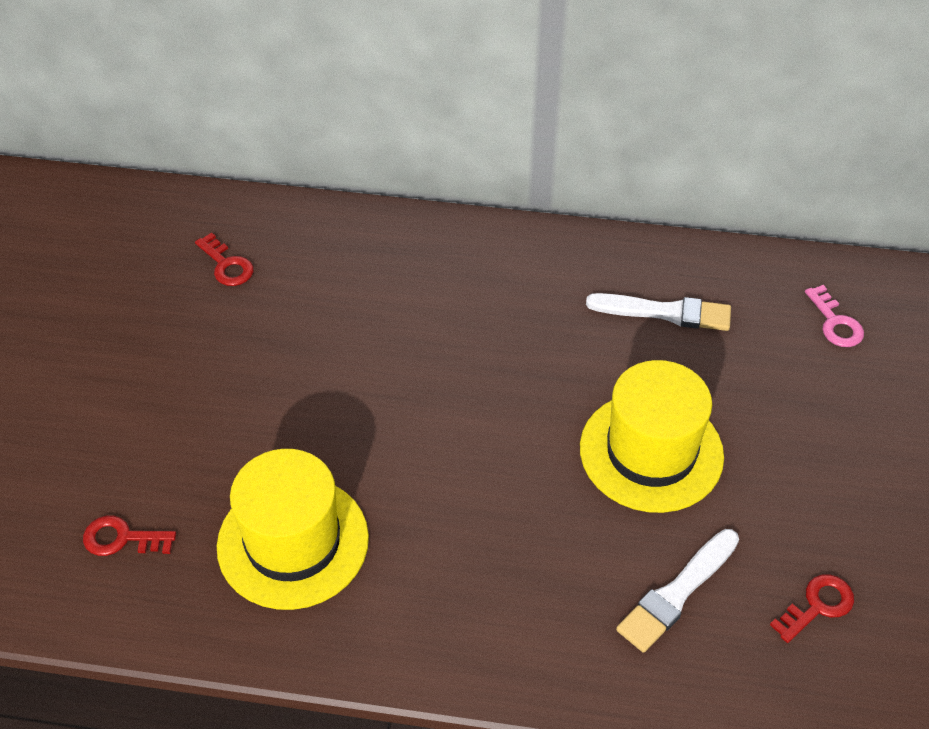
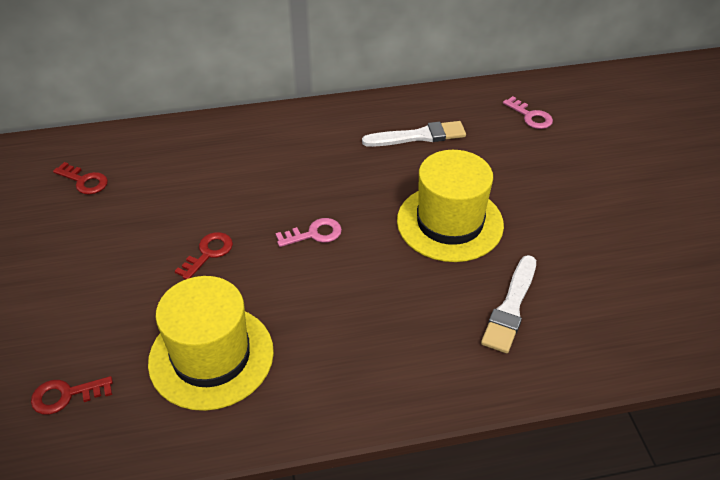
camera: 20 degrees left, 5 degrees down
(472, 417) = (314, 234): none -> pink key
(817, 606) = (607, 287): red key -> red key (208, 253)

